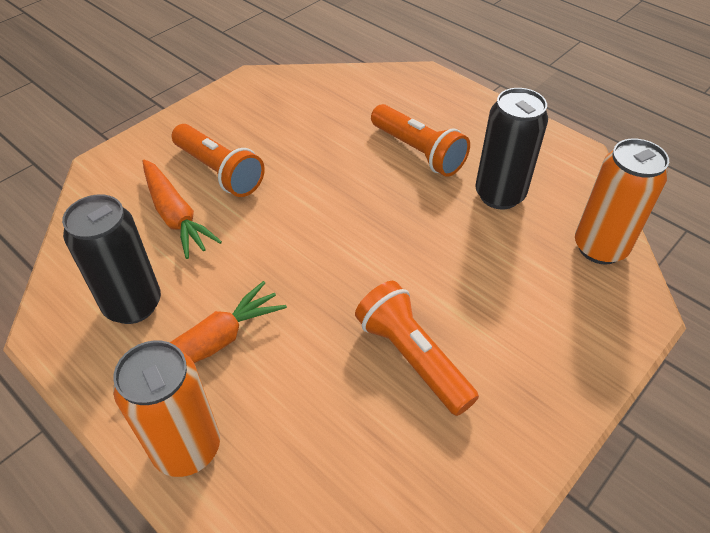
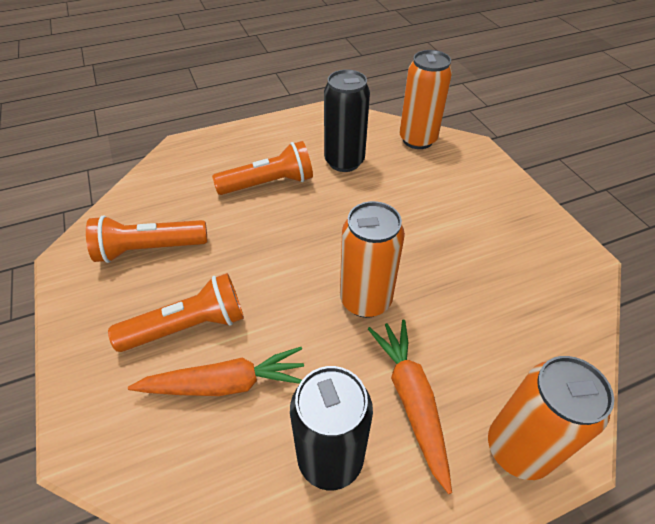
camera: 65 degrees left, 0 degrees up
(307, 276) = (365, 300): none -> orange can
(412, 358) = (473, 265): orange flashlight -> orange flashlight (149, 249)

